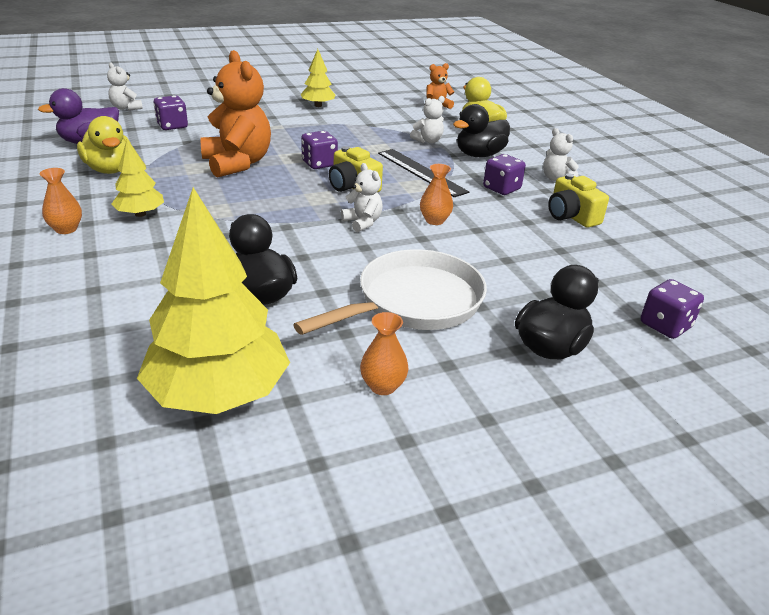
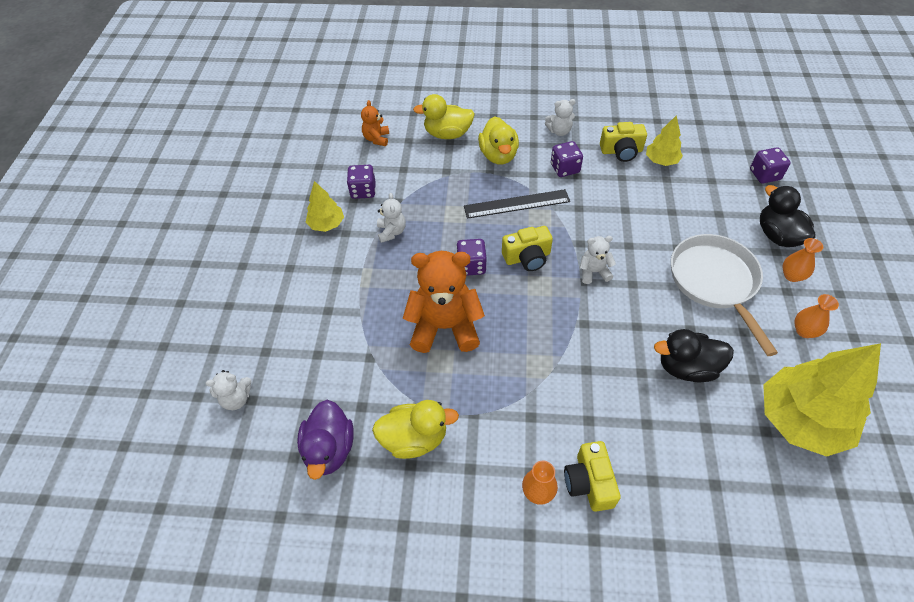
camera: 60 degrees left, 20 degrees up
(82, 253) = (589, 482): none -> yellow camera
(140, 214) = (527, 426): yellow tree -> yellow tree (661, 161)
(172, 126) = (319, 362): purple dice -> purple dice (363, 191)
(428, 141) = (455, 176): white teddy bear -> white teddy bear (391, 232)
(434, 220) = (604, 228): orange vase -> orange vase (792, 275)
(479, 155) = (498, 155): black duck -> yellow duck

